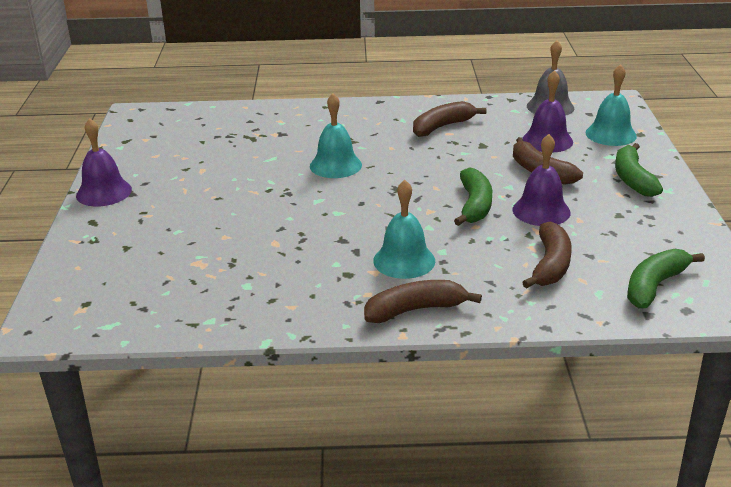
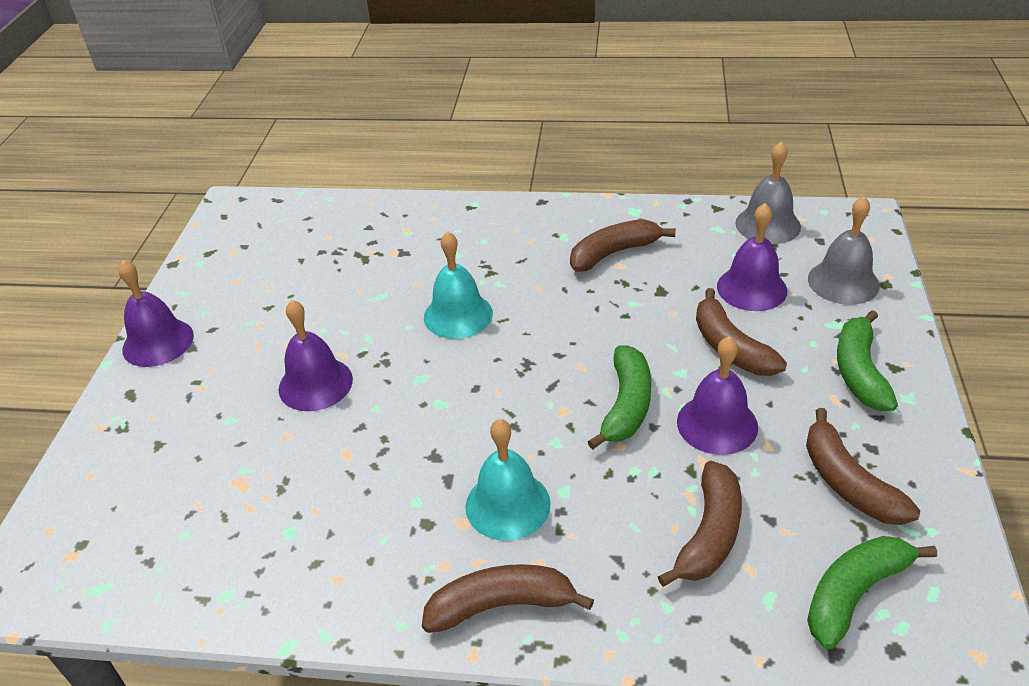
camera: 10 degrees right, 10 degrees up
(238, 208) = (315, 384): none -> purple bell
(610, 134) = (843, 282): turquoise bell -> grey bell
(637, 234) = (848, 482): none -> brown banana

